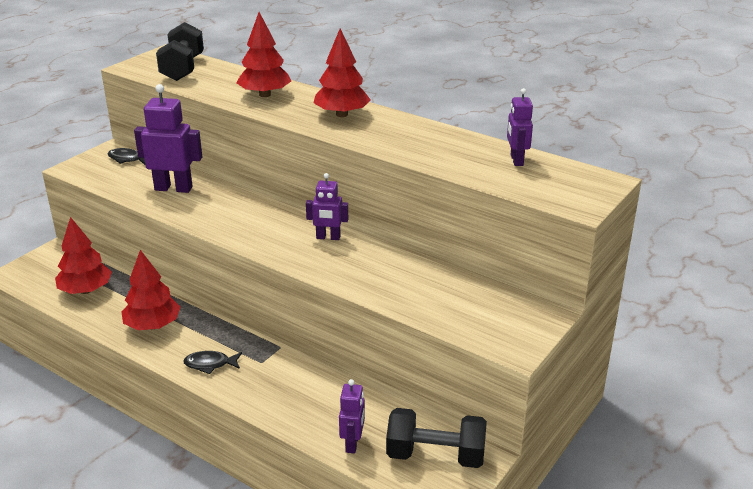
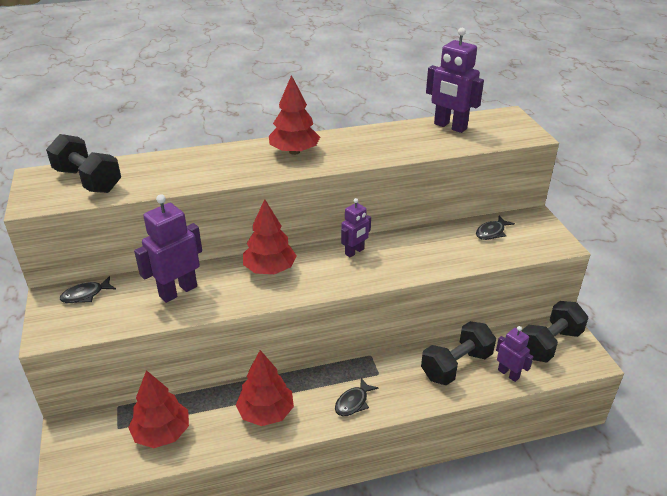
camera: 50 degrees left, 5 degrees up
(265, 95) = (208, 166): red tree -> red tree (270, 269)
(325, 403) = (456, 365): none -> black dumbbell
(471, 297) = (491, 232): none -> black fish
(516, 160) = (450, 126): purple robot -> purple robot, size x1.68

